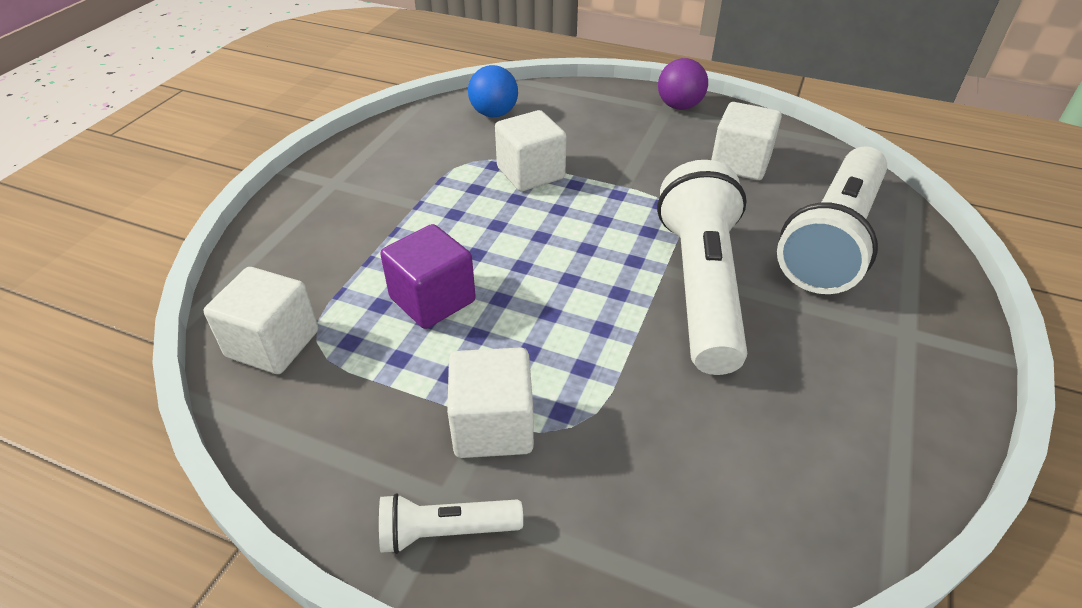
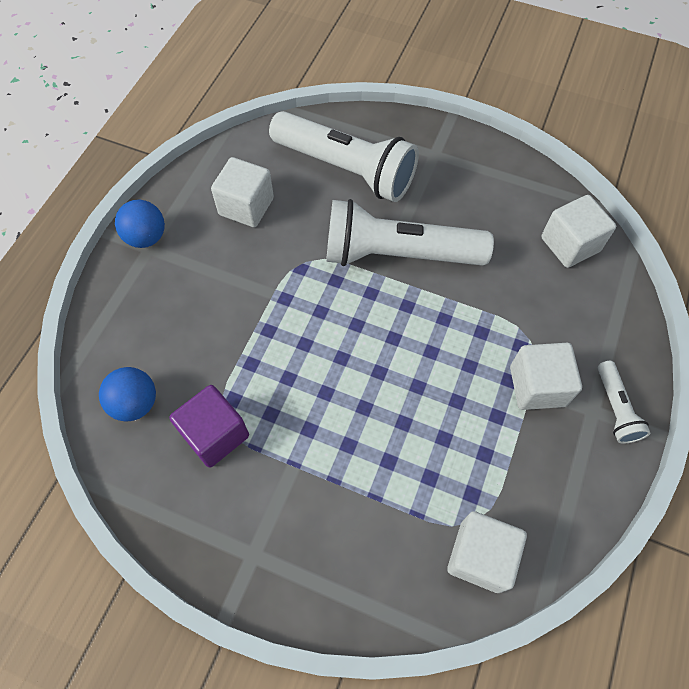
camera: 90 degrees left, 20 degrees up
(432, 300) = (422, 436): purple cube -> purple cube (215, 434)
(530, 173) = (249, 366): white cube -> white cube (570, 244)
(679, 106) = (146, 237): purple ball -> blue ball

